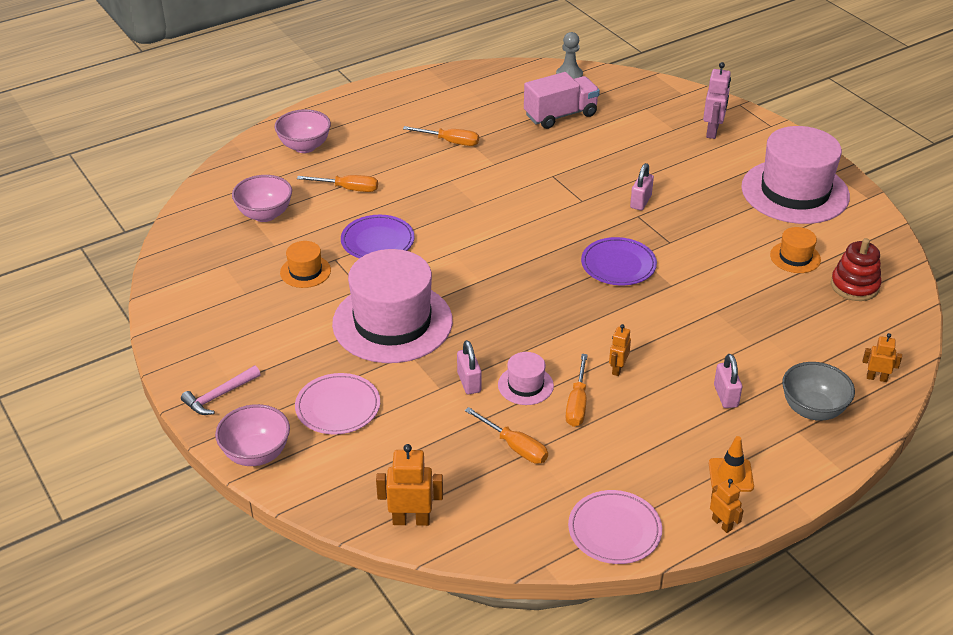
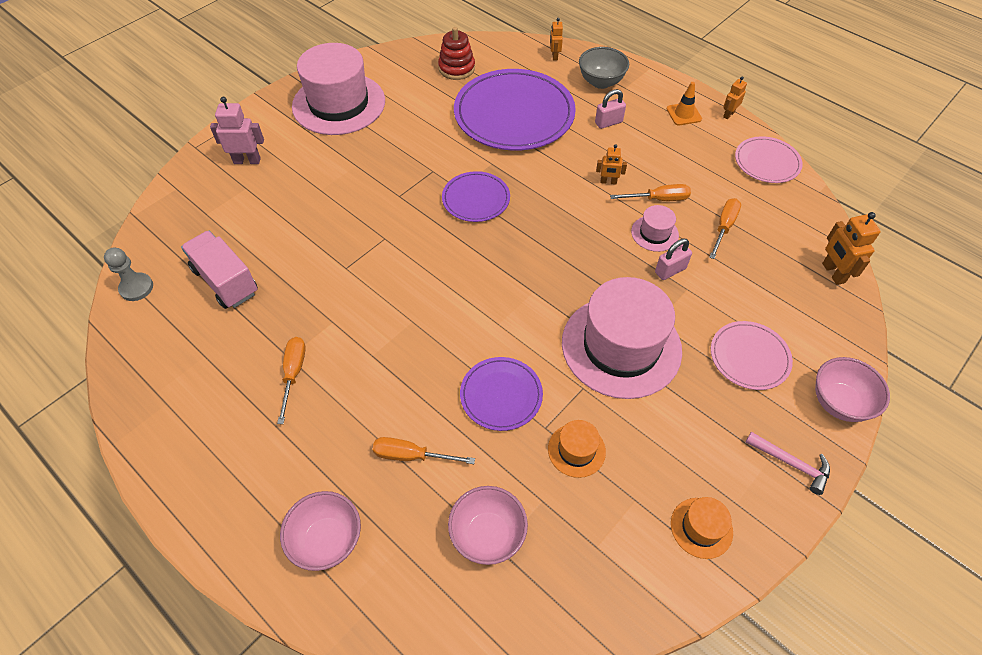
camera: 105 degrees left, 15 degrees up
(348, 189) = (411, 456): orange screwdriver -> orange screwdriver turned 75 degrees counterclockwise
(640, 202) = (376, 196): pink padlock -> none
(755, 317) = (514, 114): none -> purple plate
(795, 257) = (431, 99): orange hat -> orange hat (701, 527)

